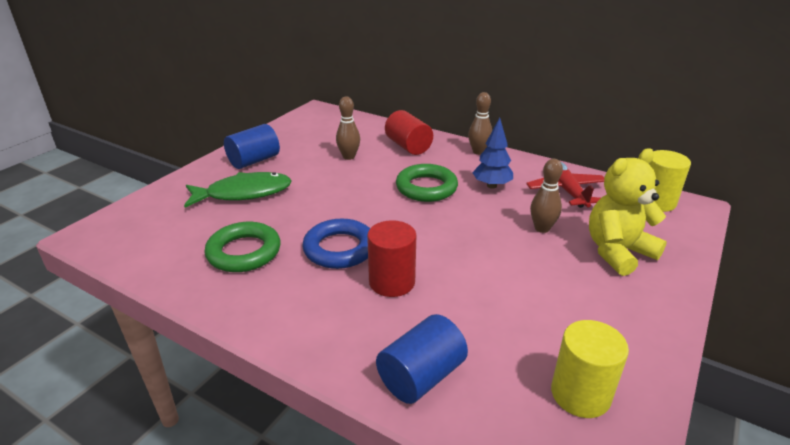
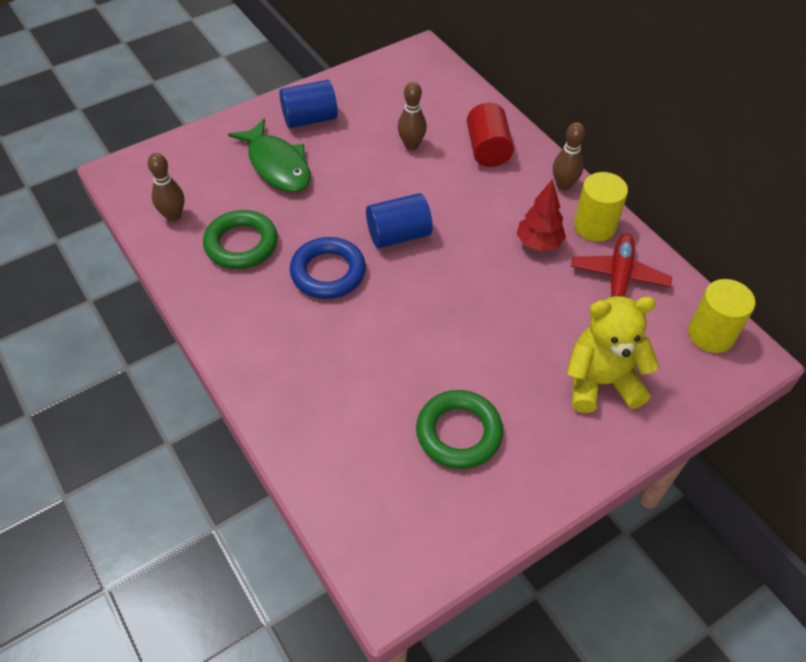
camera: 25 degrees right, 20 degrees up
(244, 193) = (277, 165): green fish -> green fish turned 45 degrees clockwise
(392, 282) = (351, 330): red cylinder -> none
(421, 376) = (315, 435): blue cylinder -> blue cylinder (398, 235)
(426, 188) = (465, 221): green ring -> green ring (459, 433)
(491, 185) = (539, 243): blue tree -> red tree
(542, 228) = (546, 322): brown bowling pin -> brown bowling pin (173, 216)
(580, 394) = (433, 507): yellow cylinder -> yellow cylinder (594, 226)

